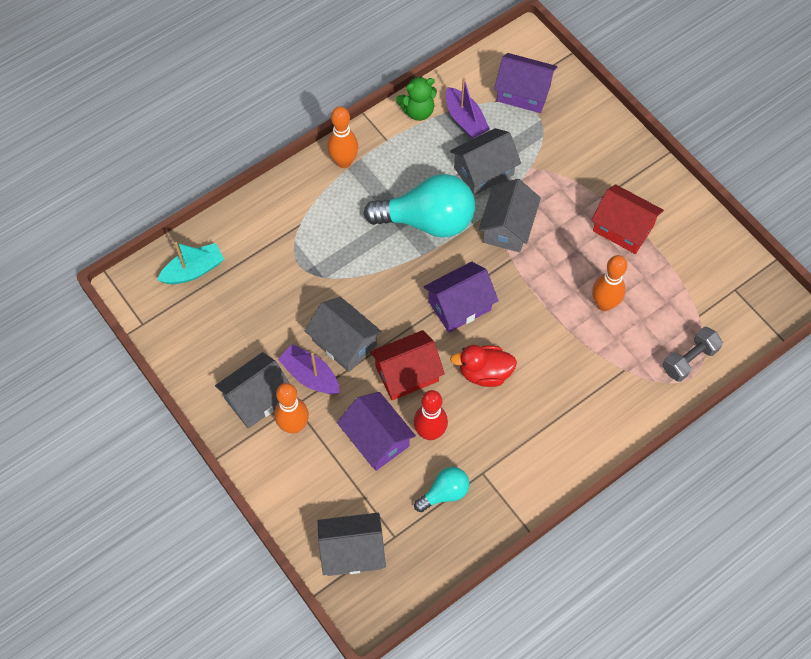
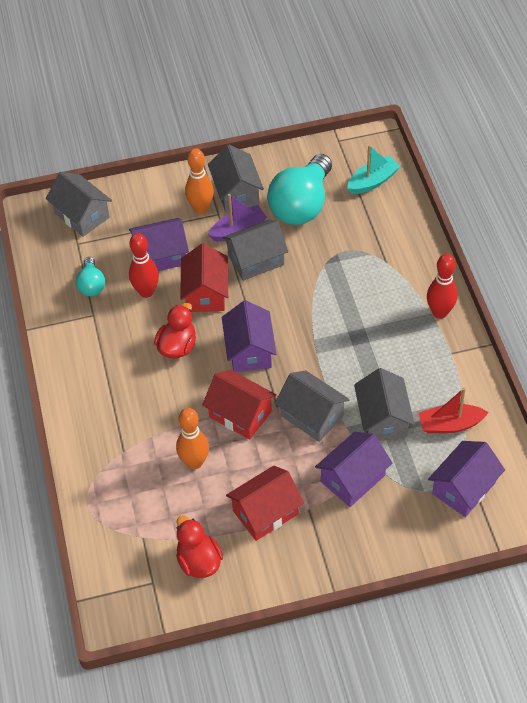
camera: 115 degrees right, 10 degrees down
(193, 270) = (372, 181): turquoise boat -> turquoise boat turned 120 degrees counterclockwise
(344, 162) = (439, 312): orange bowling pin -> red bowling pin
(352, 551) = (82, 215): grey house -> grey house turned 60 degrees counterclockwise
(418, 111) = (476, 388): green teddy bear -> none
(427, 221) = (347, 355): turquoise light bulb -> turquoise light bulb (301, 205)
(465, 119) = (450, 424): purple boat -> red boat
(535, 286) = (240, 414): none -> red house
(555, 174) = (352, 478): none -> purple house
(689, 359) = (104, 508): grey dumbbell -> none
(696, 261) = (199, 561): none -> red duck

